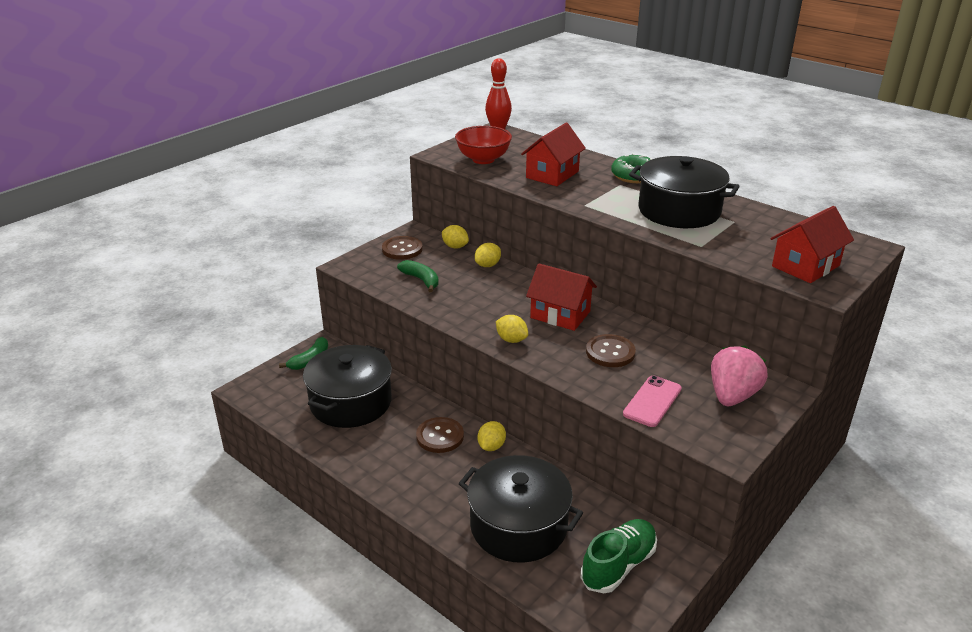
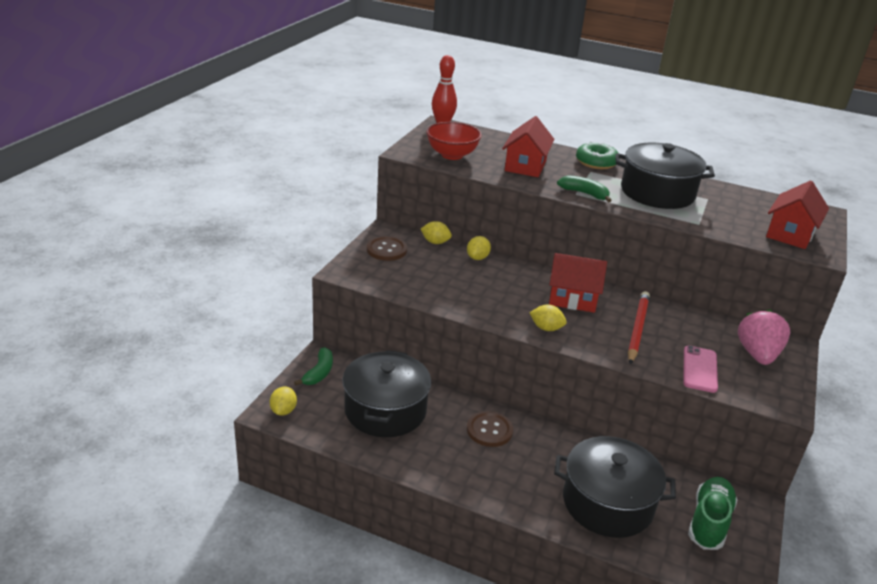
camera: 20 degrees left, 0 degrees up
(421, 280) = (425, 279): green banana -> green banana (584, 193)
(491, 446) = (541, 432): yellow lemon -> yellow lemon (283, 411)
(610, 352) = (637, 329): brown button -> red pencil

